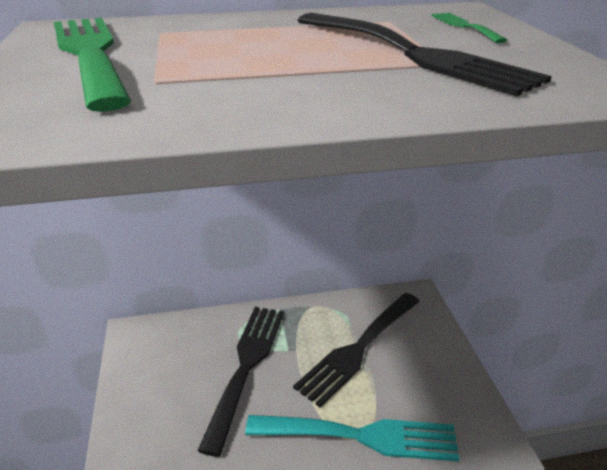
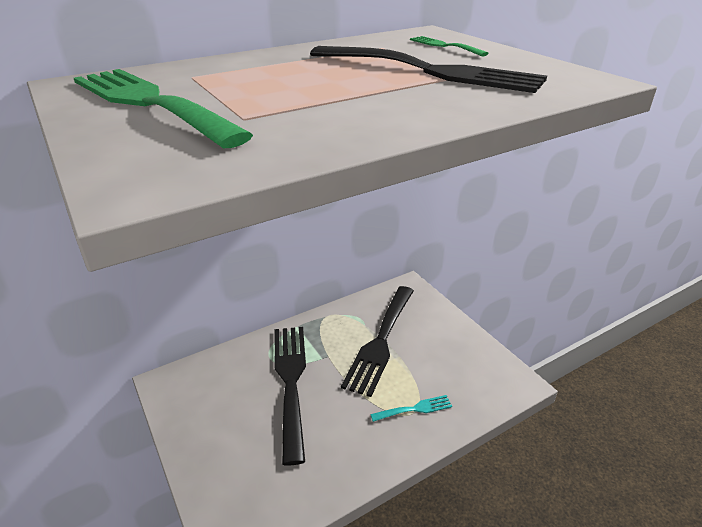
camera: 20 degrees left, 0 degrees up
(361, 436) = (415, 409): turquoise fork -> turquoise fork, size x0.45

